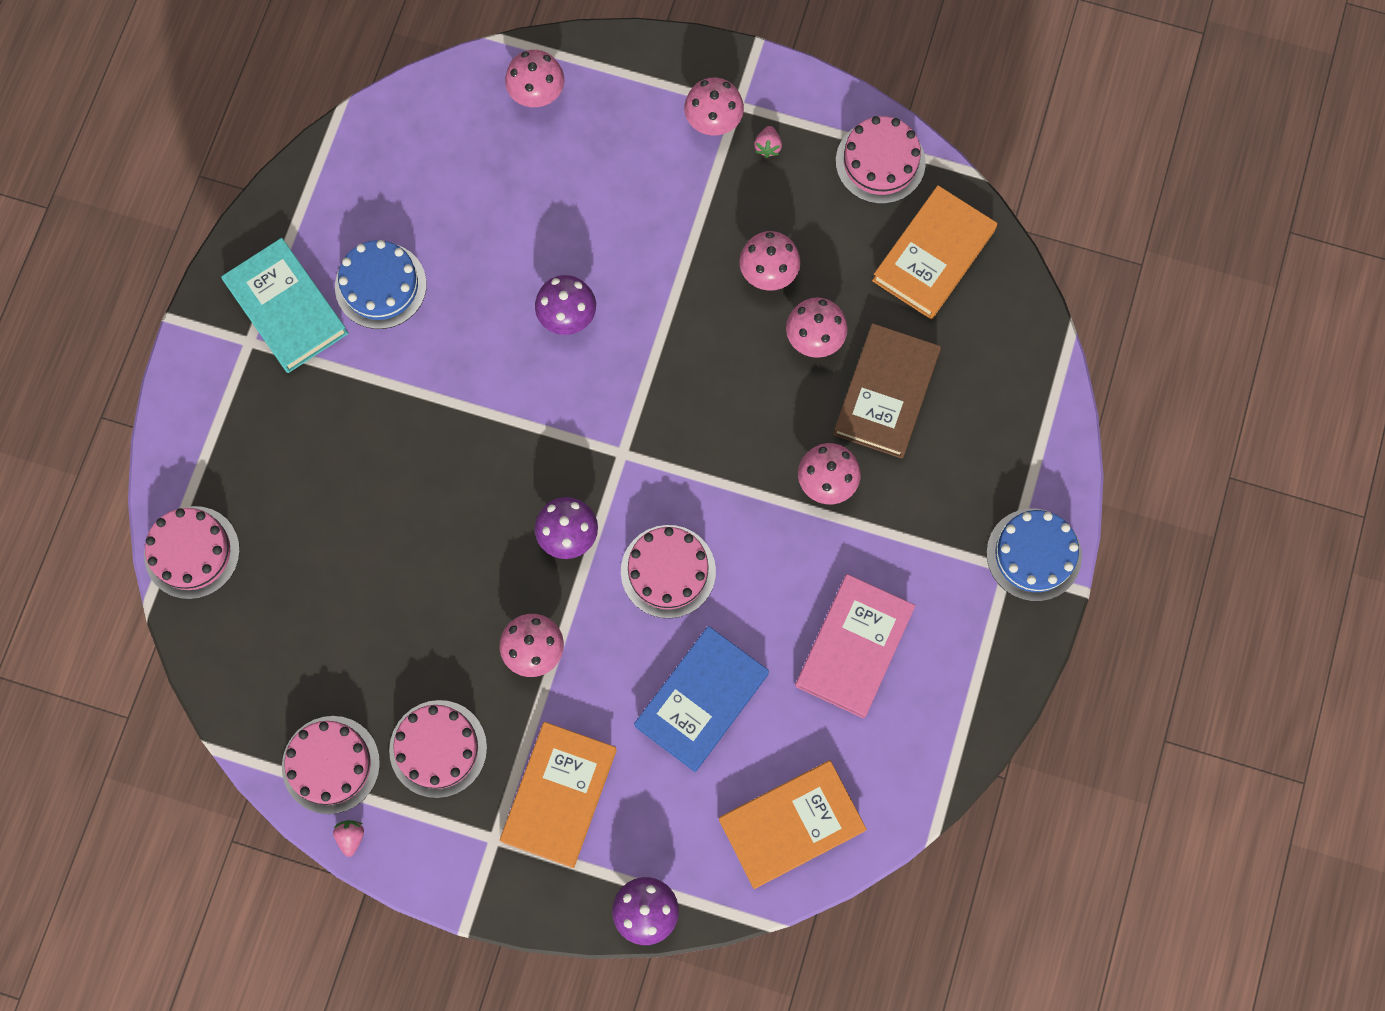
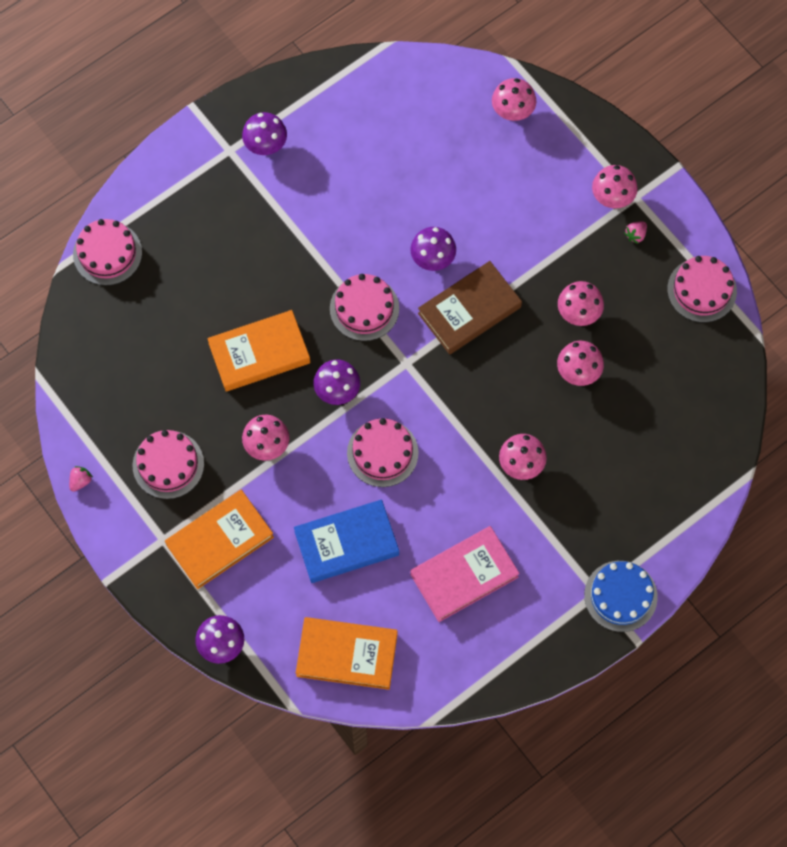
camera: 35 degrees right, 5 degrees down
(286, 308) = (265, 145): turquoise book -> purple mushroom
(331, 764) = (99, 431): pink cake -> pink cake (364, 308)
(380, 285) = (332, 167): blue cake -> none
(886, 393) = (599, 435): brown book -> brown book (469, 310)
(933, 256) = (693, 370): orange book -> orange book (259, 353)

